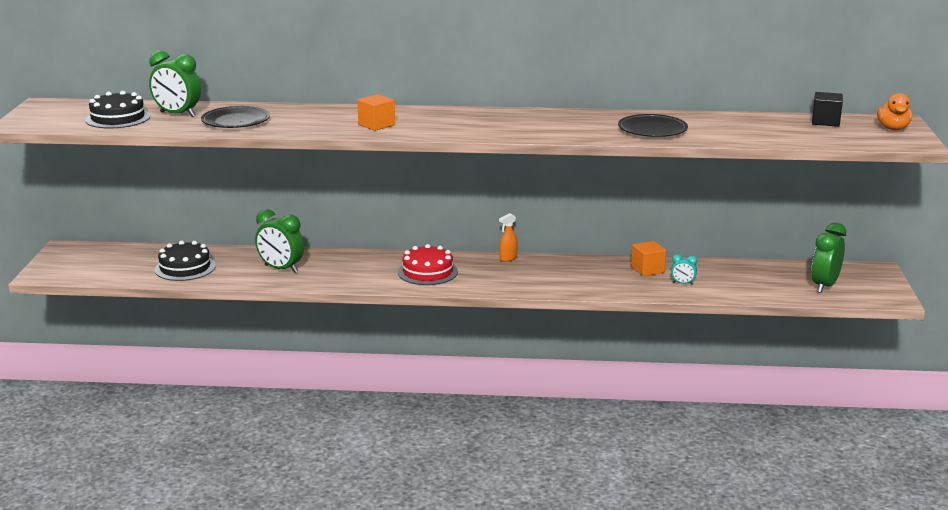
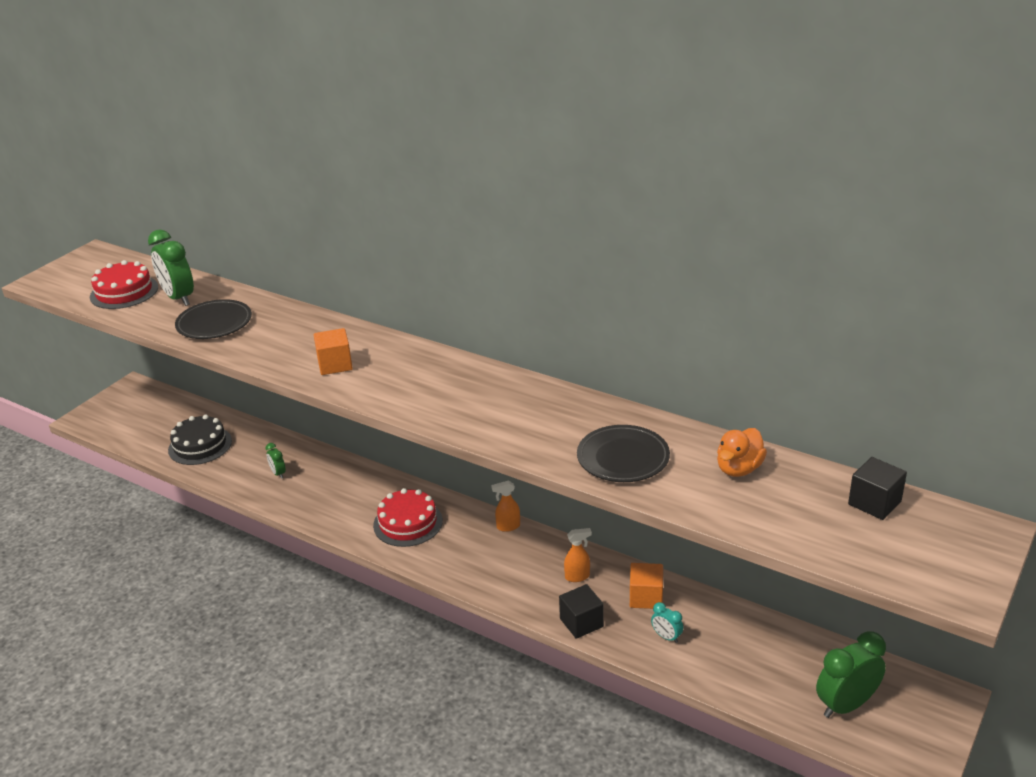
camera: 30 degrees right, 10 degrees up
(118, 118) = (124, 292): black cake -> red cake
(281, 269) = (278, 473): green clock -> green clock, size x0.49
(589, 270) = (577, 576): none -> orange spray bottle
(618, 290) = (581, 623): none -> black cube
(893, 128) = (960, 548): orange duck -> orange duck (739, 469)

